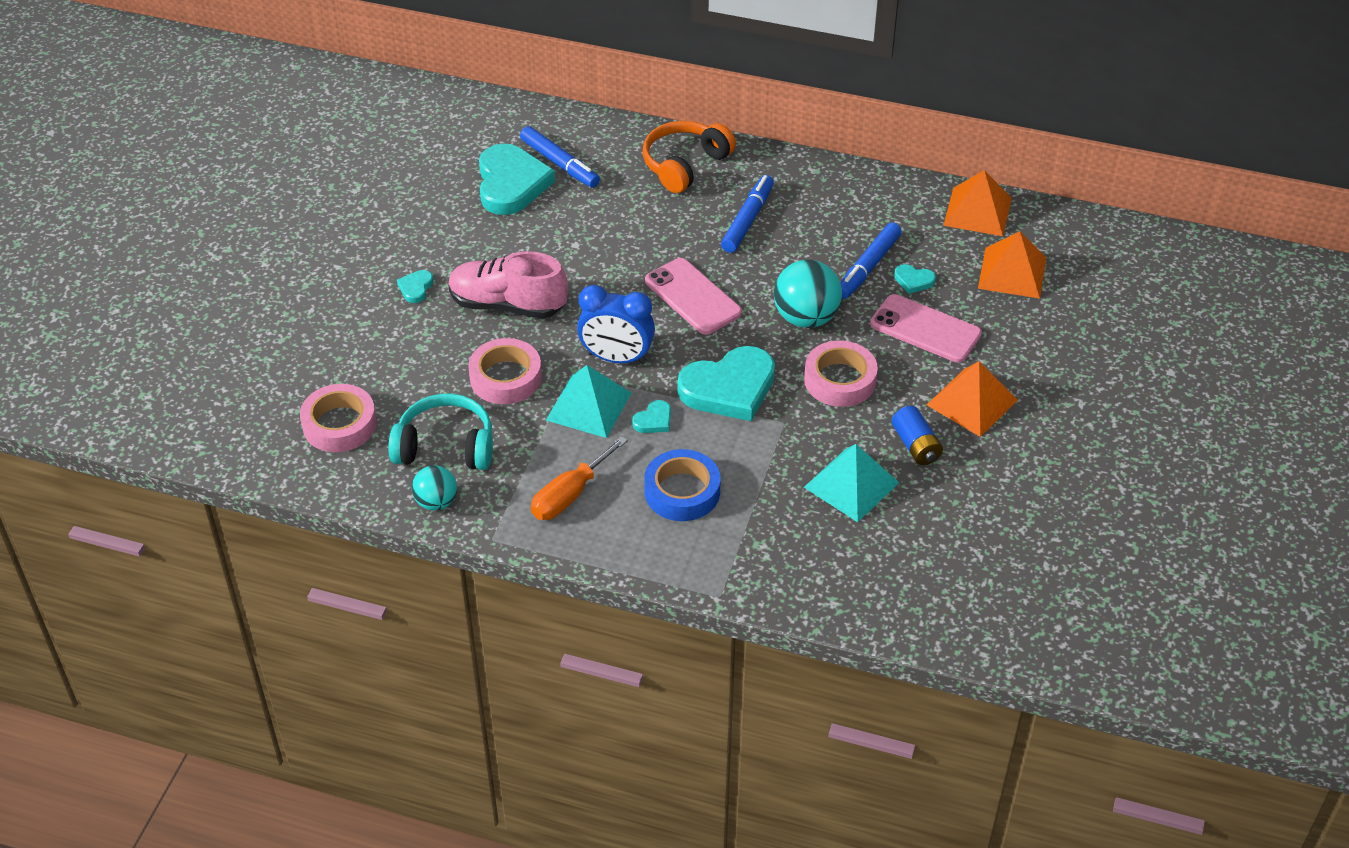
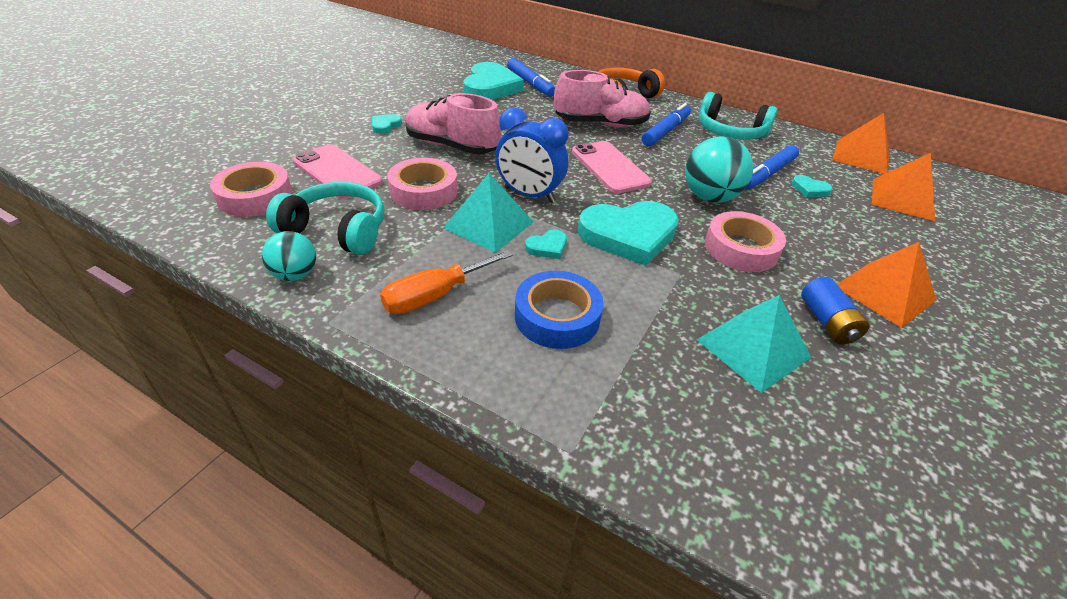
camera: 10 degrees right, 5 degrees down
(667, 225) = (600, 124): none -> pink shoe
(824, 203) = (729, 132): none -> turquoise headphones
(925, 329) = (825, 224): pink phone -> pink phone (337, 172)

